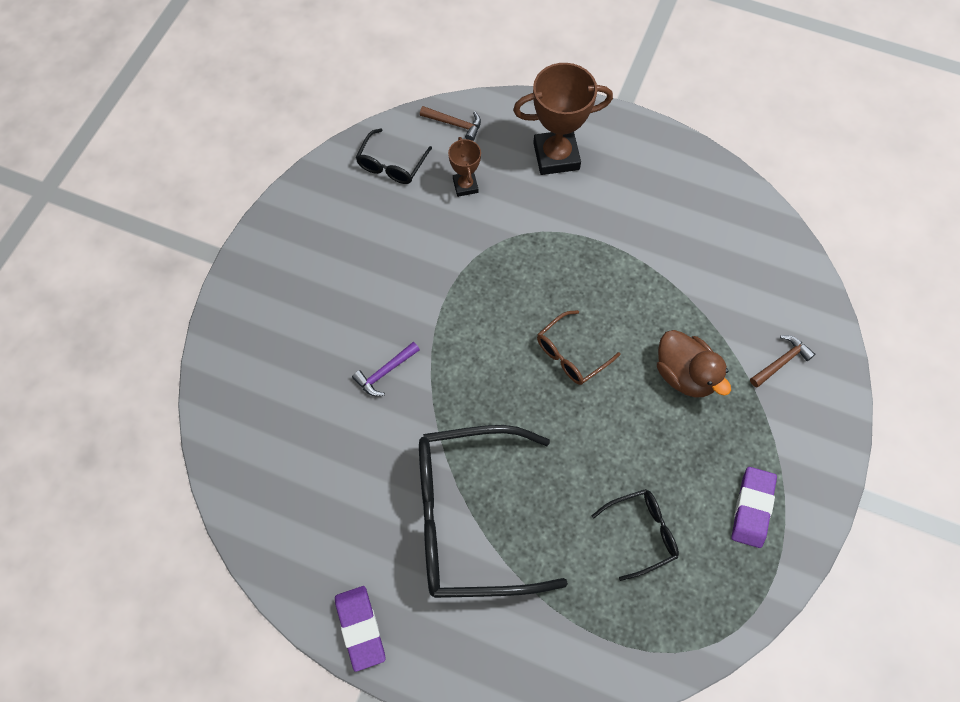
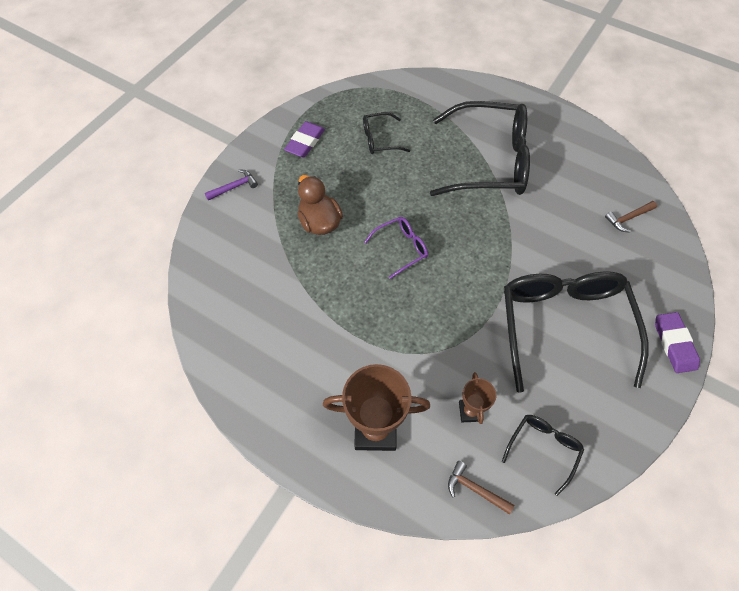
camera: 170 degrees left, 5 degrees down
(360, 628) = (560, 120): purple eraser -> purple eraser (674, 344)
(367, 286) = (564, 327): none -> black glasses
(385, 372) = (547, 257): purple hammer -> purple hammer (234, 187)
(571, 354) = (401, 248): brown glasses -> purple glasses
(781, 361) = (245, 220): brown hammer -> brown hammer (628, 218)

